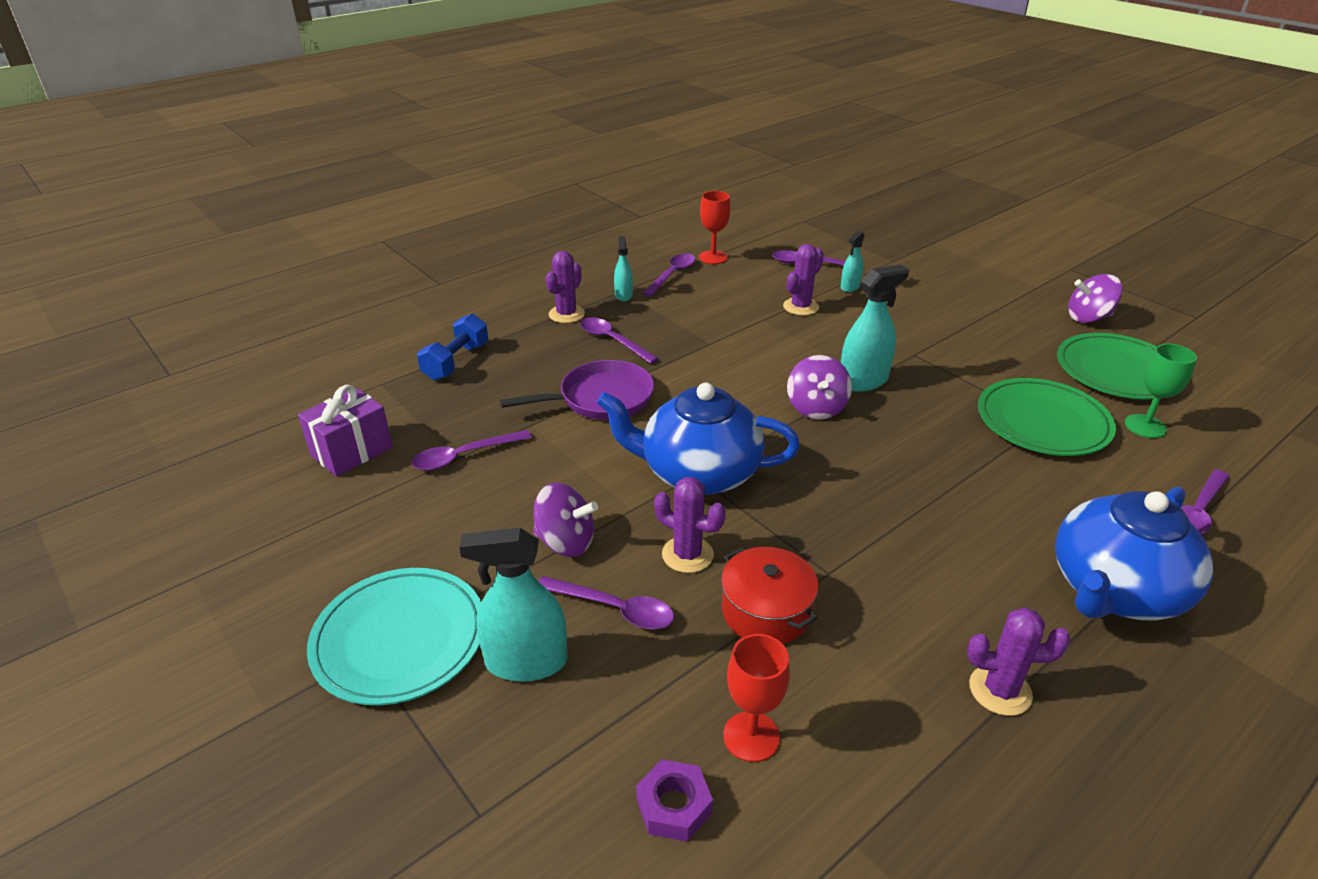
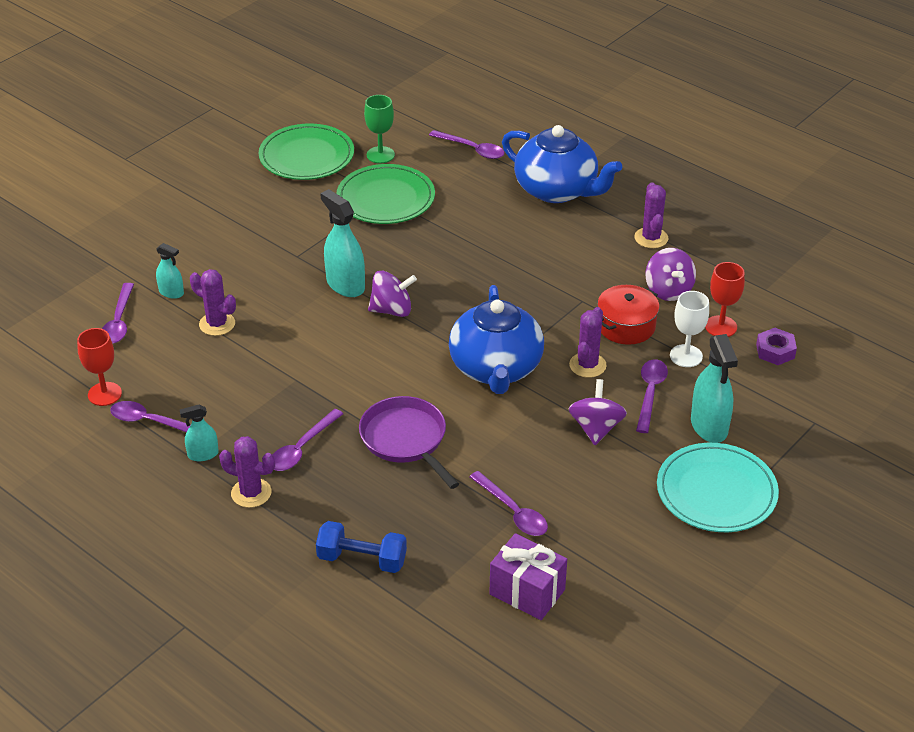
camera: 100 degrees left, 5 degrees up
(685, 669) = (686, 356): none -> white goblet
(1088, 318) = (220, 160): purple spinning top -> purple spinning top (668, 290)

